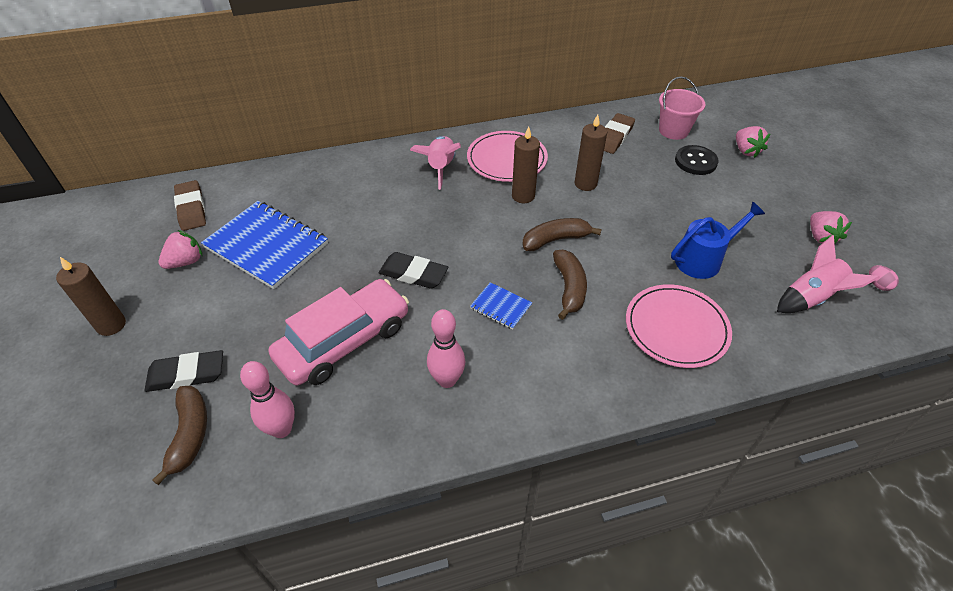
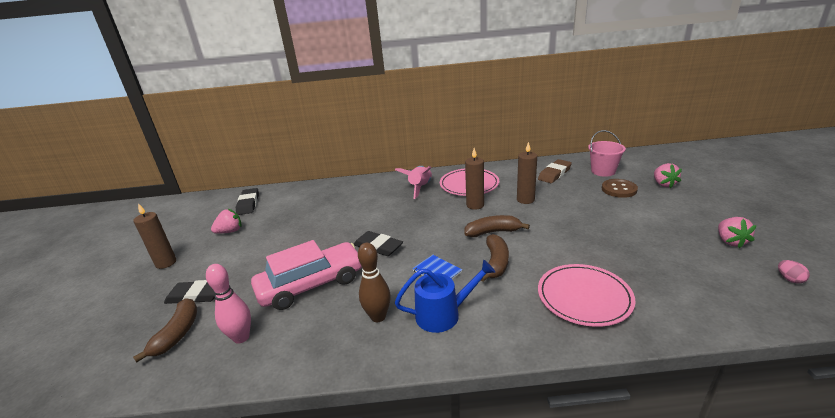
camera: 15 degrees right, 20 degrees down
(191, 208) = (248, 204): brown eraser -> black eraser
(267, 246) = (285, 225): blue notebook -> none
(447, 380) = (378, 317): pink bowling pin -> brown bowling pin
(695, 161) = (619, 189): black button -> brown button
(703, 259) = (616, 251): blue watering can -> blue watering can (443, 314)
(811, 298) = (719, 284): pink rocket -> none

